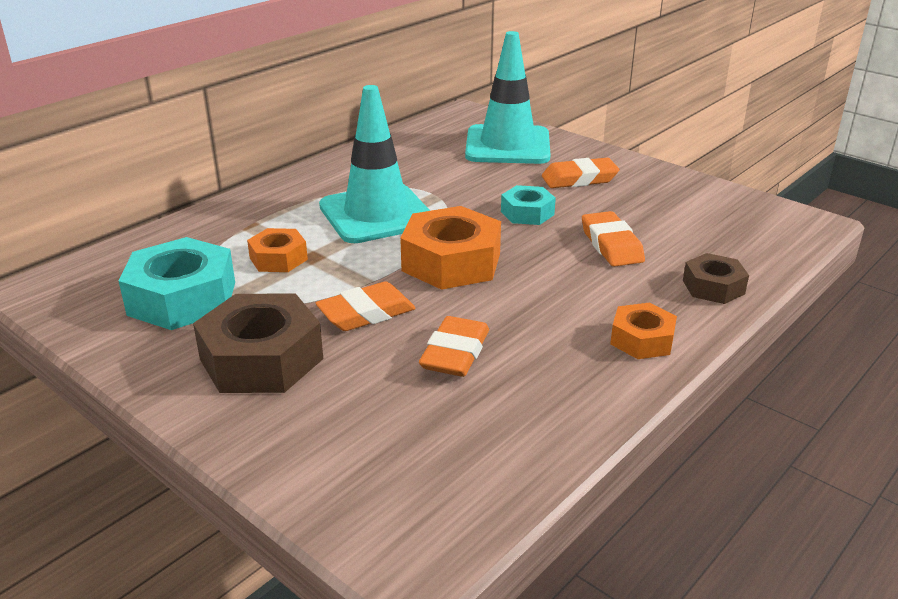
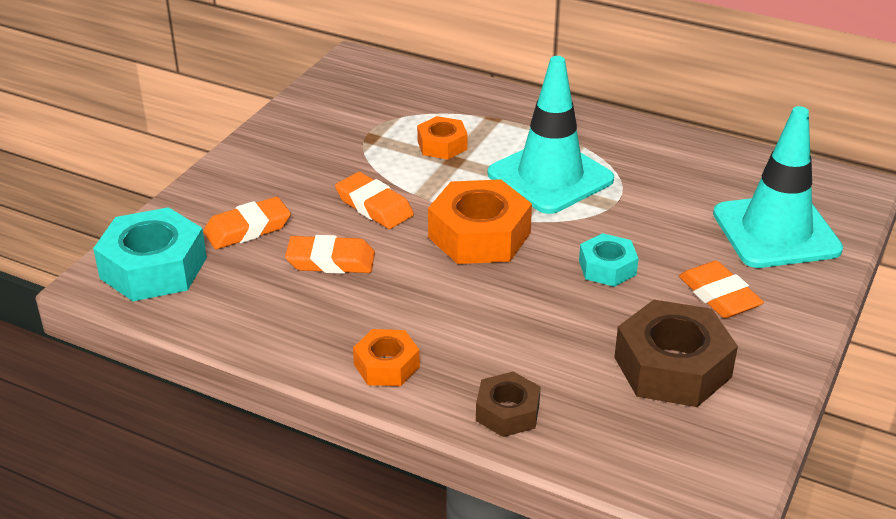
camera: 75 degrees right, 5 degrees up
(182, 298) = (363, 119): turquoise nut -> turquoise nut (153, 268)
(261, 359) = (295, 173): brown nut -> brown nut (672, 367)
(611, 245) = (566, 333): orange eraser -> orange eraser (247, 229)

